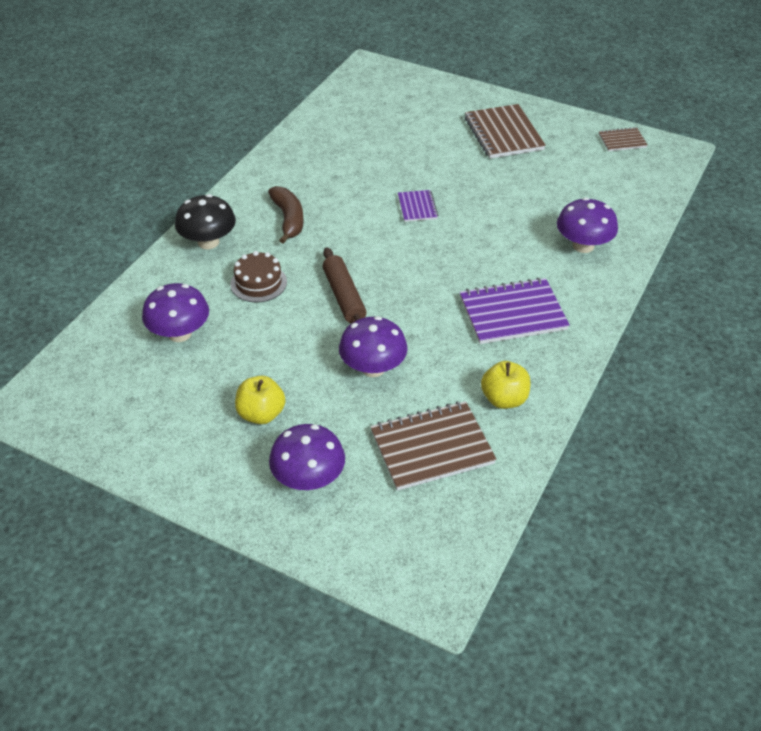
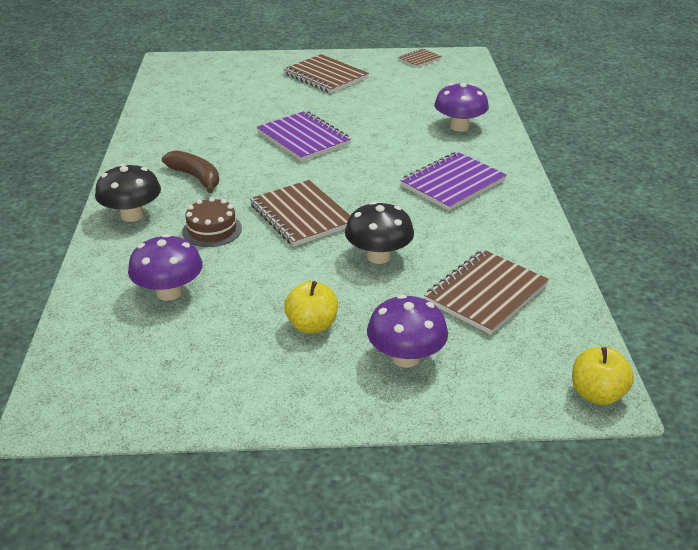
camera: 30 degrees left, 10 degrees down
(344, 297) = (301, 215): brown rolling pin -> brown notebook
(373, 368) = (378, 256): purple mushroom -> black mushroom
(417, 207) = (303, 139): purple notebook -> purple notebook, size x1.88
(504, 399) = (506, 240): yellow apple -> yellow apple (597, 394)

